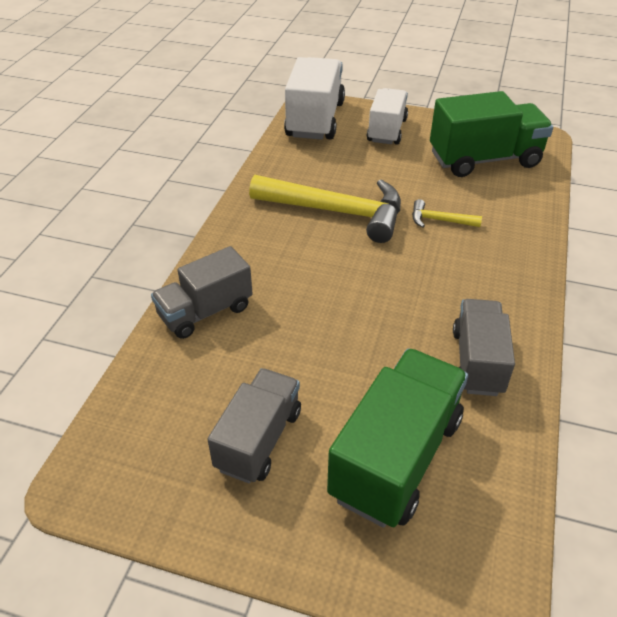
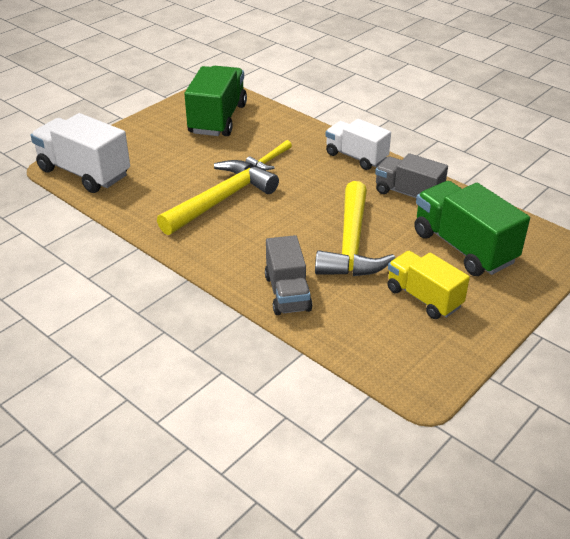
camera: 65 degrees left, 5 degrees down
(259, 439) = (423, 298): grey truck -> yellow truck
(326, 337) = (351, 244): none -> yellow hammer
(386, 130) = (138, 145): white truck -> white truck (356, 157)

